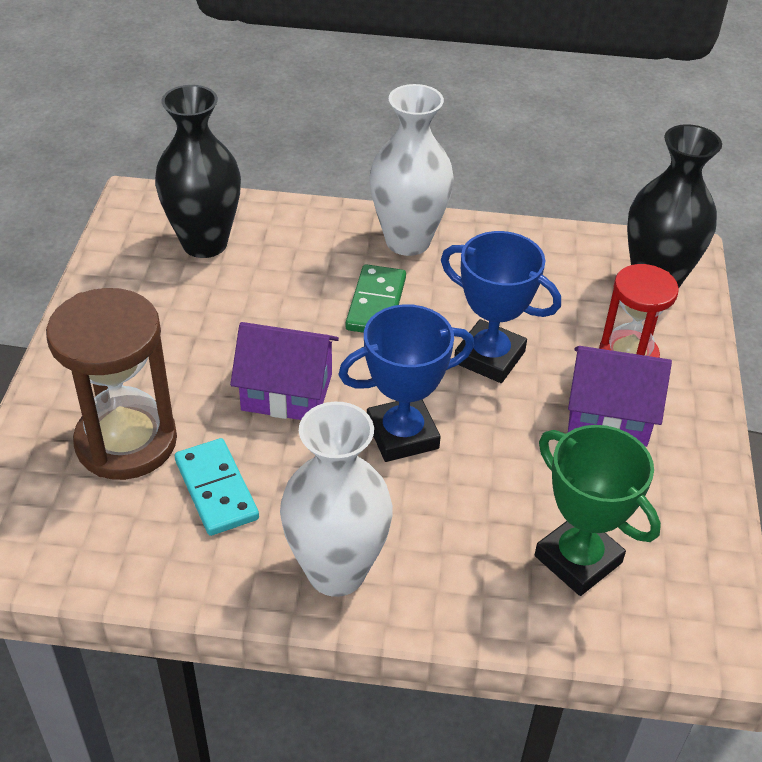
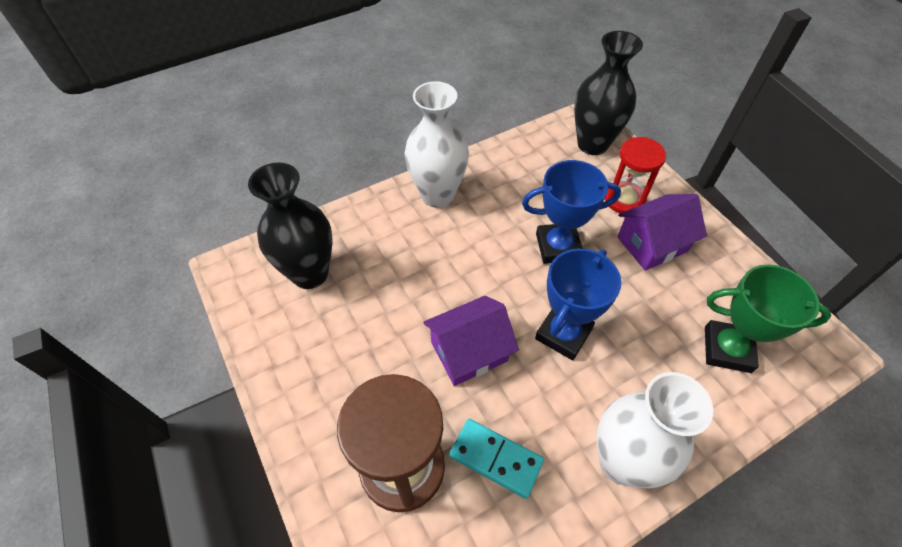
camera: 35 degrees left, 10 degrees up
(376, 303) = (461, 251): green domino -> none

